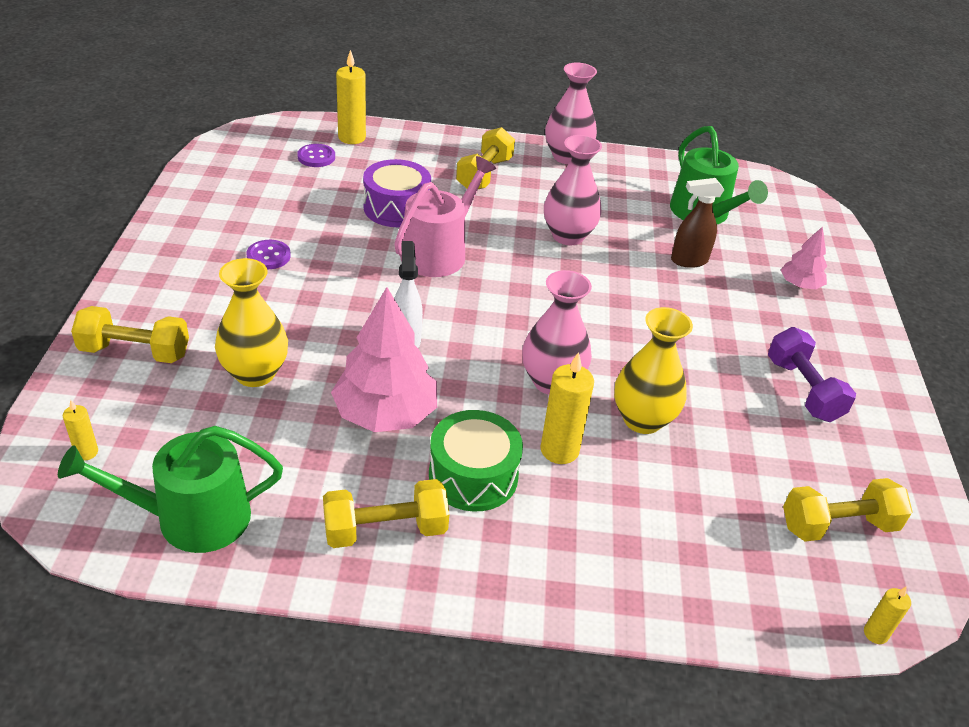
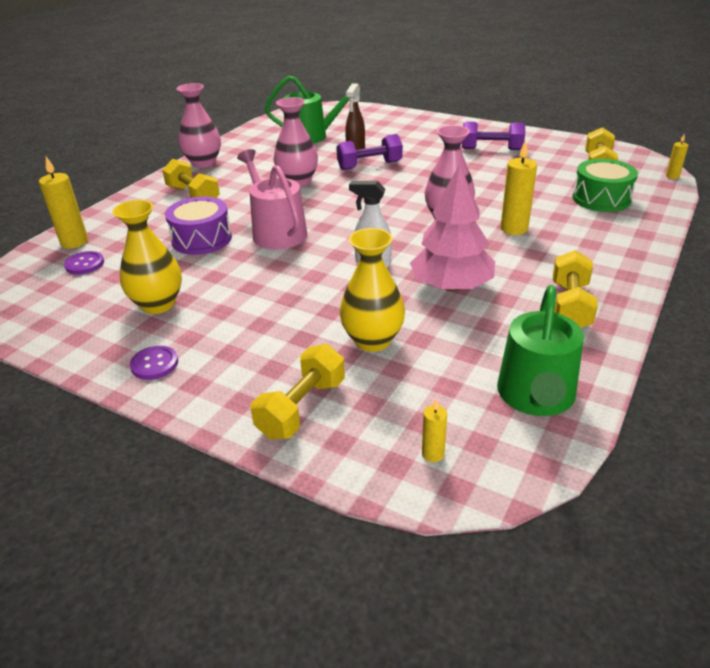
camera: 60 degrees left, 5 degrees down
(268, 256) = (214, 311): purple button -> purple button (154, 364)
(473, 476) = (527, 263): green drum -> green drum (601, 198)
(642, 419) = (497, 197): yellow vase -> yellow vase (158, 304)
(655, 282) = (369, 165): none -> purple dumbbell
(800, 285) = (401, 128): pink tree -> none

